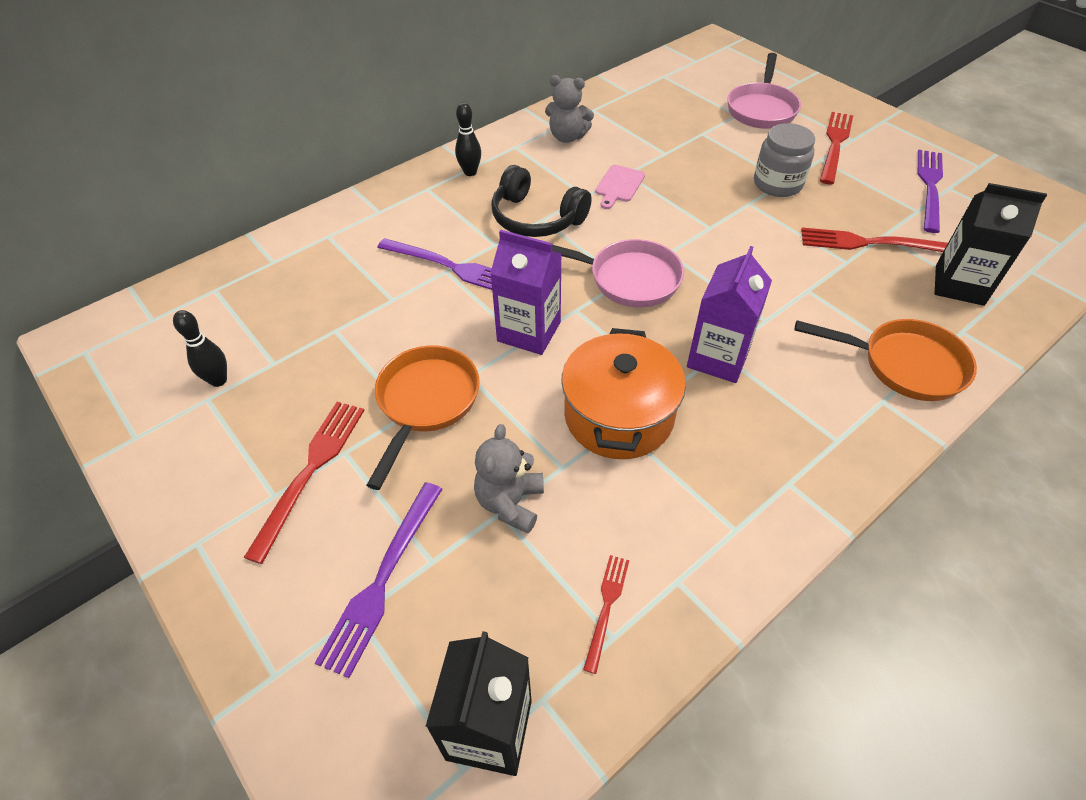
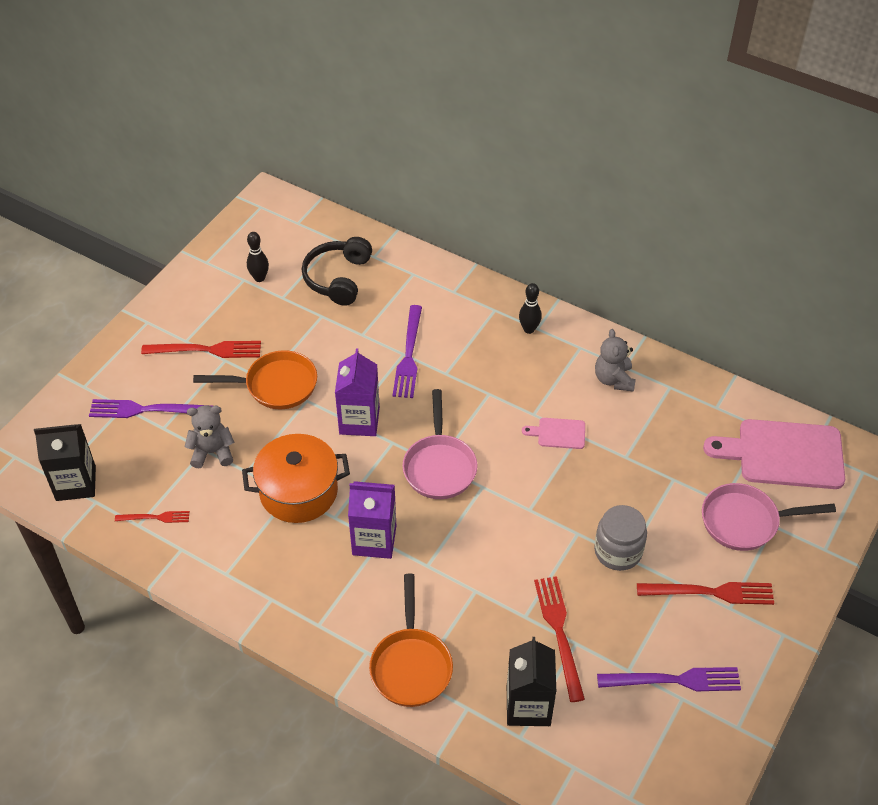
camera: 70 degrees right, 0 degrees up
(536, 218) = (488, 389): black headphones -> black headphones (338, 278)
(695, 74) = (784, 454): none -> pink cutting board

